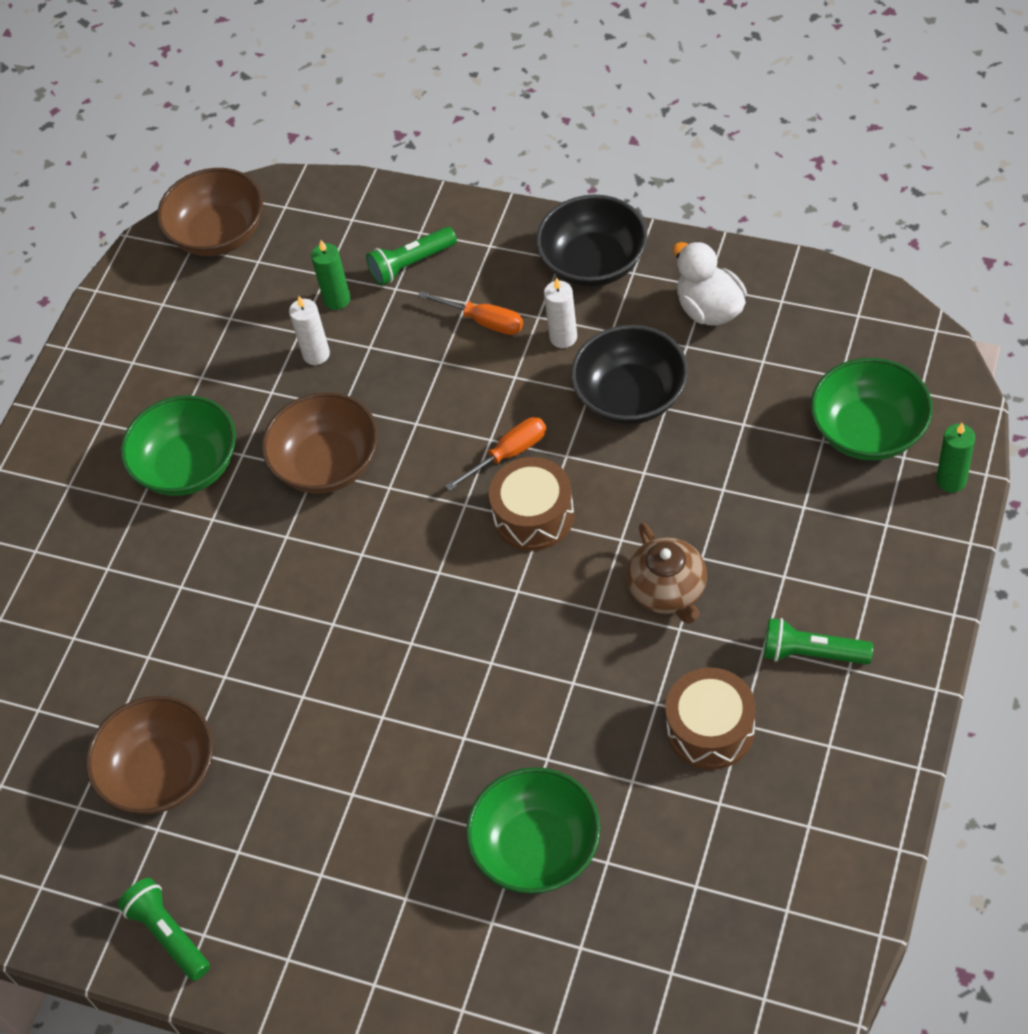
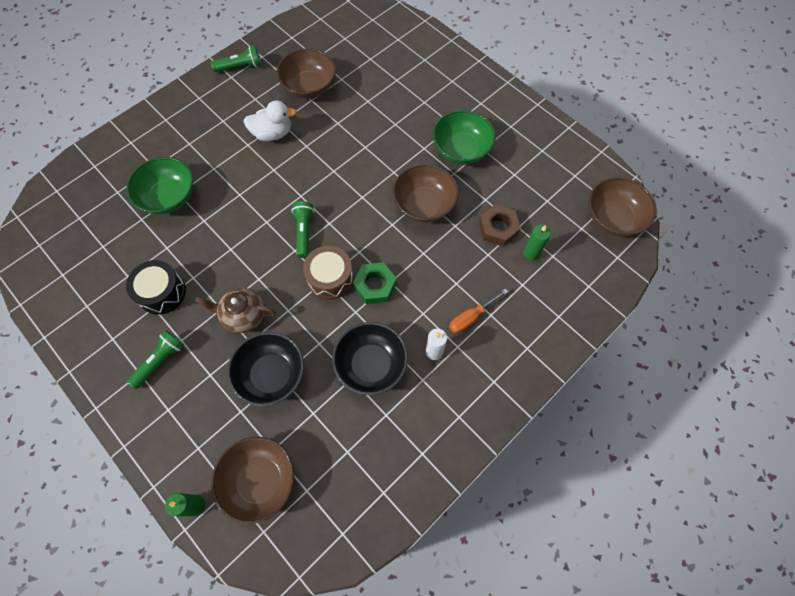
camera: 110 degrees right, 10 degrees up
(316, 354) = (498, 228): white candle -> brown nut
(411, 264) = (536, 300): green flashlight -> green flashlight (304, 232)
(509, 454) = (375, 285): orange screwdriver -> green nut
(593, 263) = (479, 398): black bowl -> black bowl (271, 374)
(709, 309) = (404, 444): white duck -> white duck (273, 133)
(710, 729) = (162, 292): brown drum -> black drum
(868, 431) = (260, 480): green bowl -> brown bowl

